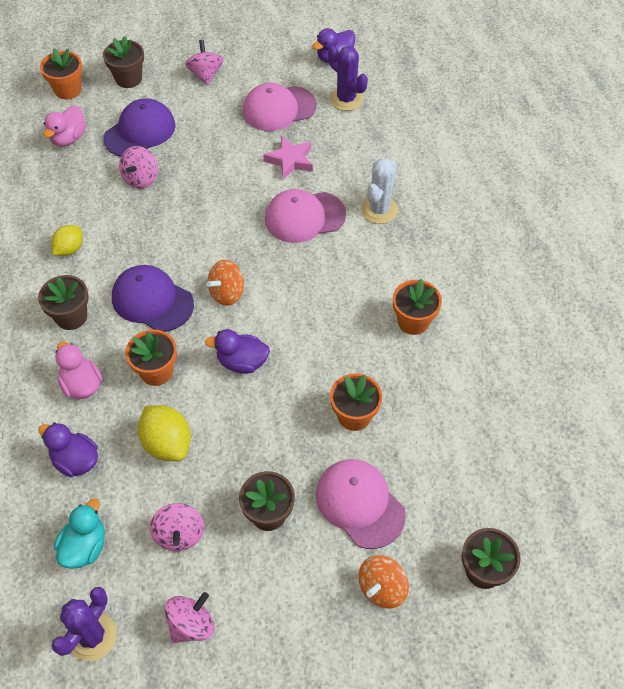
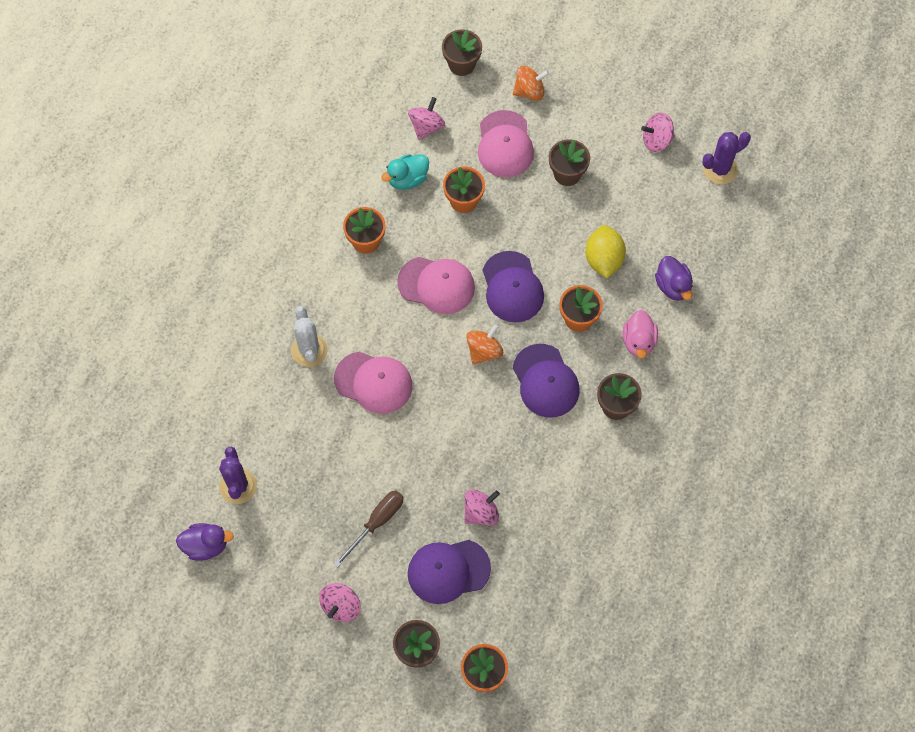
camera: 145 degrees left, 10 degrees up
(68, 138) = (517, 606): pink duck -> none
(69, 249) = (583, 474): yellow lemon -> none
(85, 547) = (697, 224): turquoise duck -> turquoise duck (407, 179)
(179, 534) = (632, 195): pink spinning top -> pink spinning top (426, 127)
(220, 131) = (376, 523): none -> brown screwdriver
(227, 293) = (484, 351): orange spinning top -> orange spinning top turned 45 degrees counterclockwise
(242, 362) = (512, 287): purple duck -> purple cap
(279, 108) = (306, 515): pink cap -> pink cap (436, 285)
(290, 160) = (341, 448): pink star -> none
(379, 210) = (309, 350): white cactus -> white cactus turned 75 degrees counterclockwise

